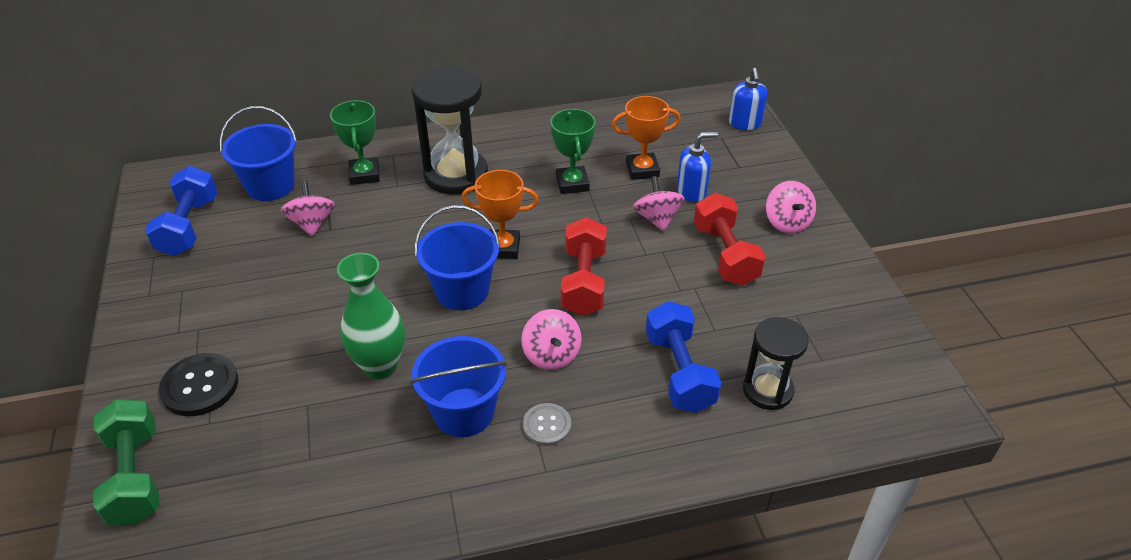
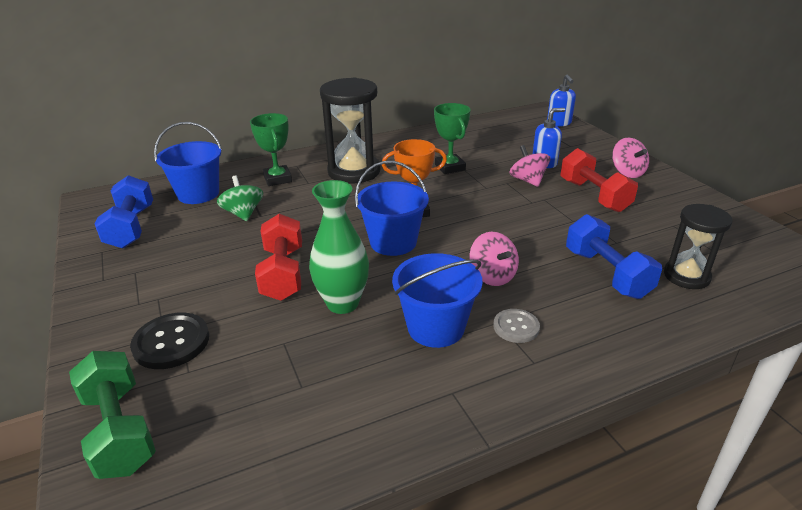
camera: 10 degrees left, 10 degrees down
(312, 223) = (243, 213): pink spinning top -> green spinning top
(584, 282) = (492, 224): red dumbbell -> red dumbbell (283, 273)
(642, 170) = (499, 154): orange trophy -> none

